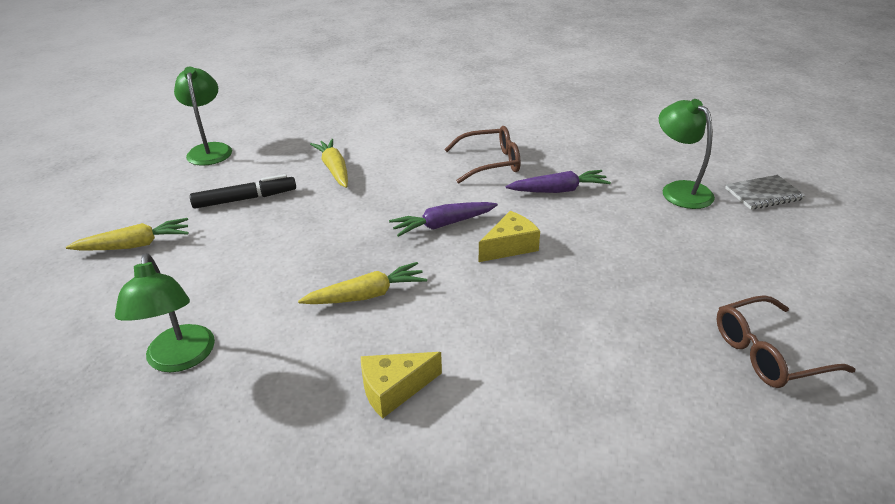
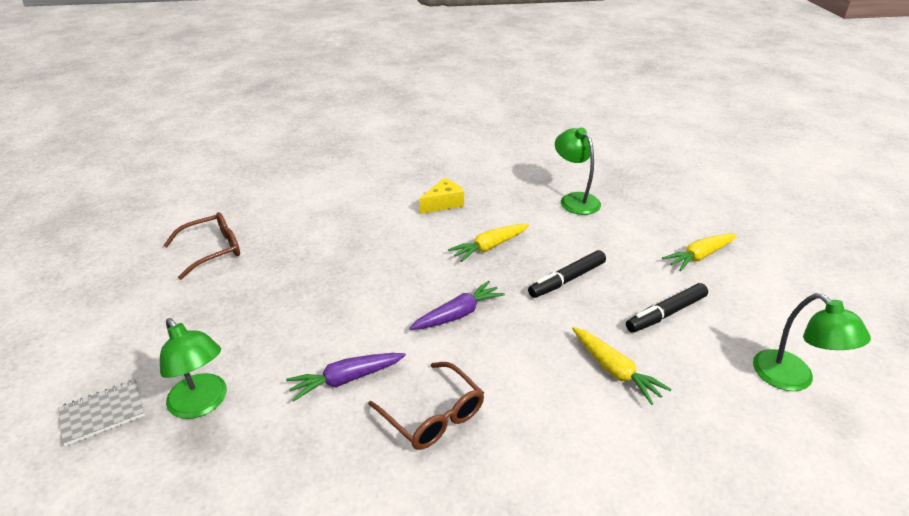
camera: 165 degrees right, 0 degrees up
(307, 241) = (567, 280): none -> black marker
(490, 163) = (433, 416): brown glasses -> brown glasses turned 105 degrees counterclockwise
(510, 246) = (391, 301): yellow cheese -> none

